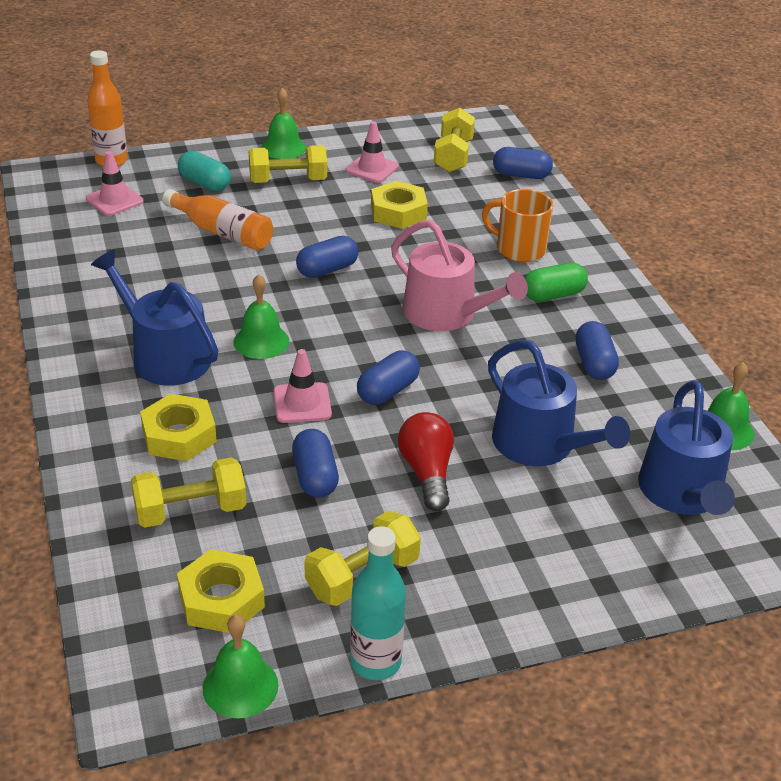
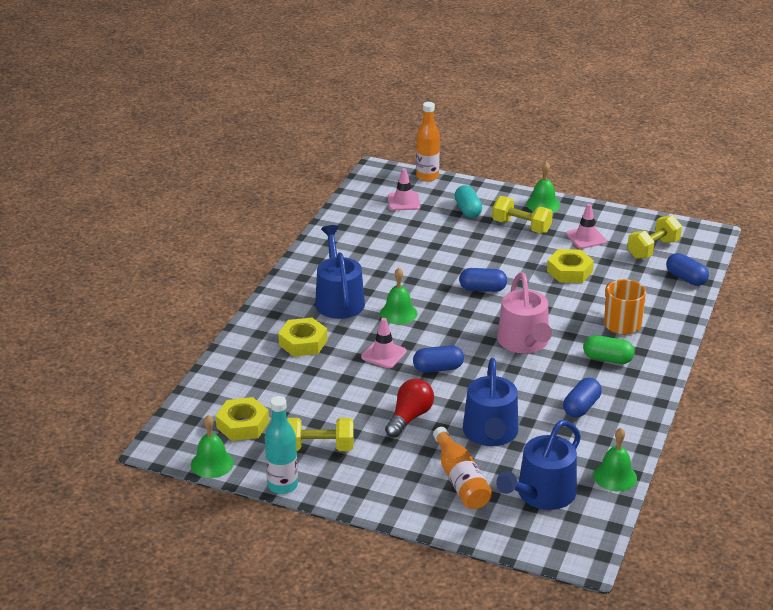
camera: 40 degrees right, 5 degrees down
(190, 511) = (270, 380): yellow dumbbell -> none
(222, 232) = (445, 244): orange bottle -> orange bottle (460, 480)
(315, 477) = (348, 392): blue capsule -> none

